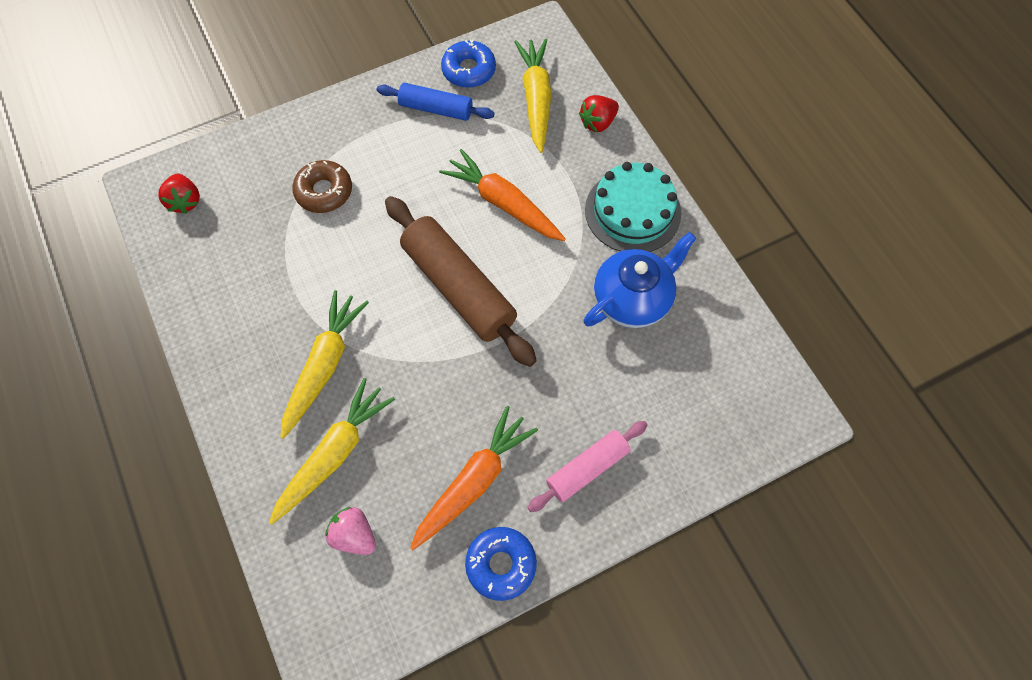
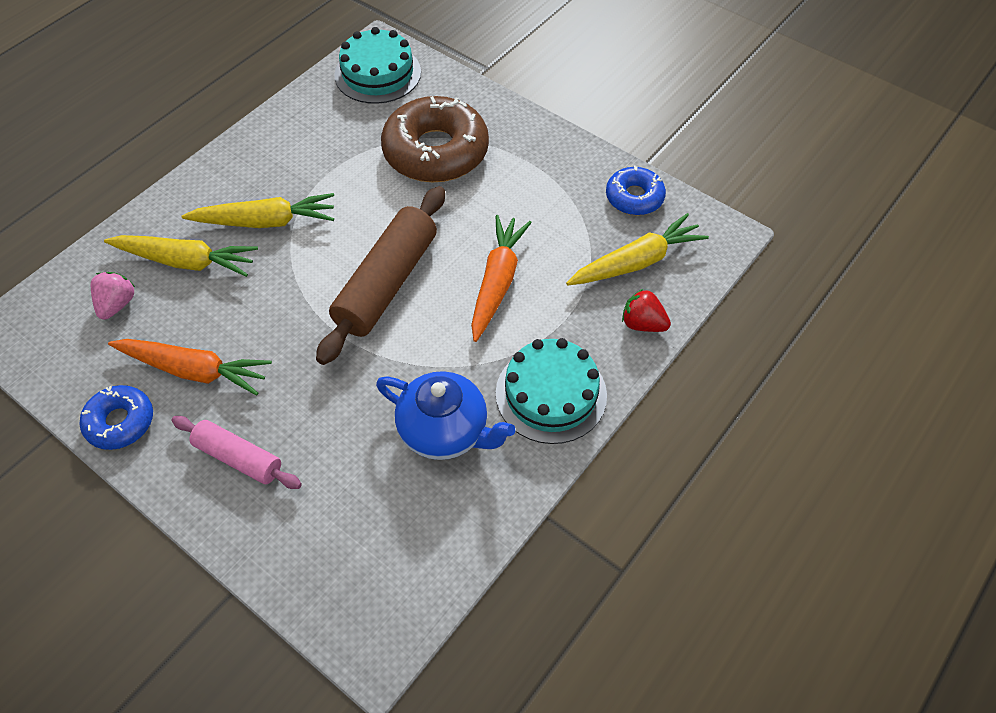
camera: 65 degrees right, 10 degrees down
(185, 201) = (378, 73): red strawberry -> turquoise cake
(324, 191) = (436, 151): brown donut -> brown donut, size x1.87
(436, 109) = (572, 191): blue rolling pin -> none

